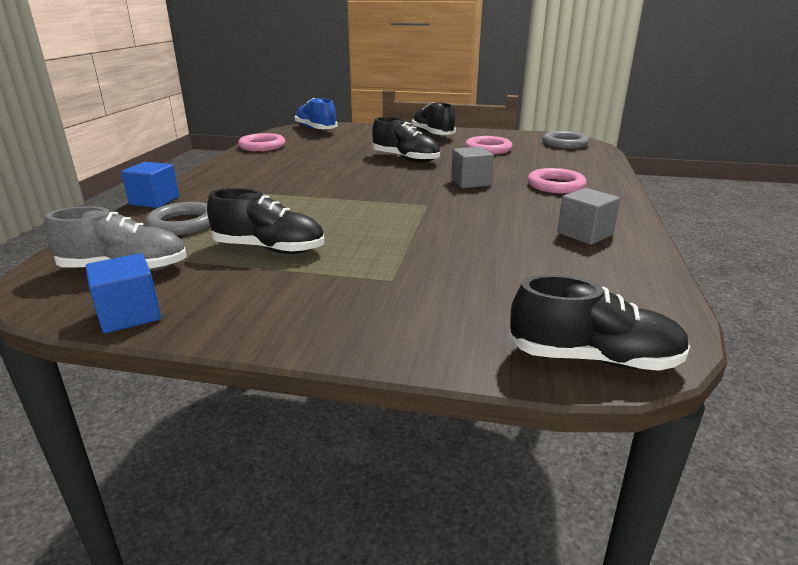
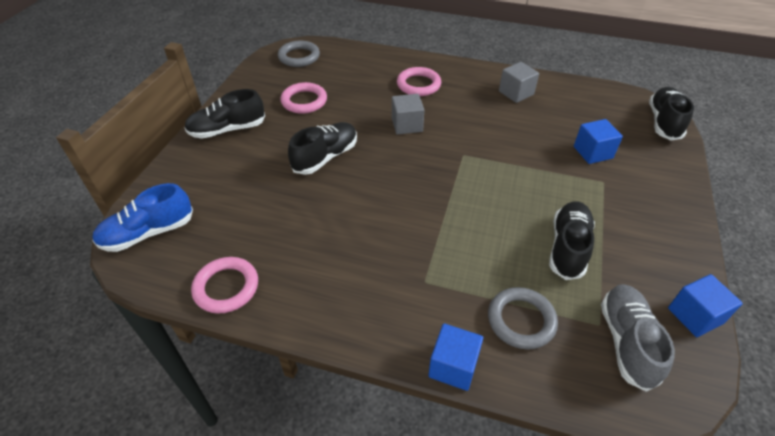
camera: 85 degrees left, 20 degrees up
(460, 278) = (593, 152): none -> blue cube

